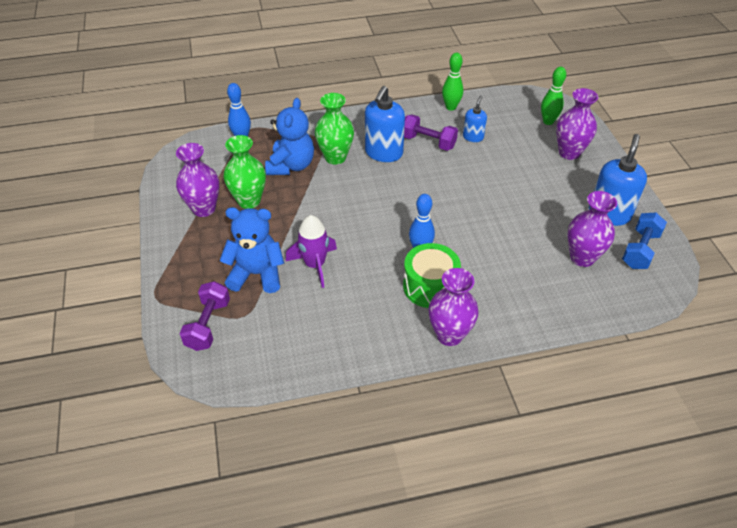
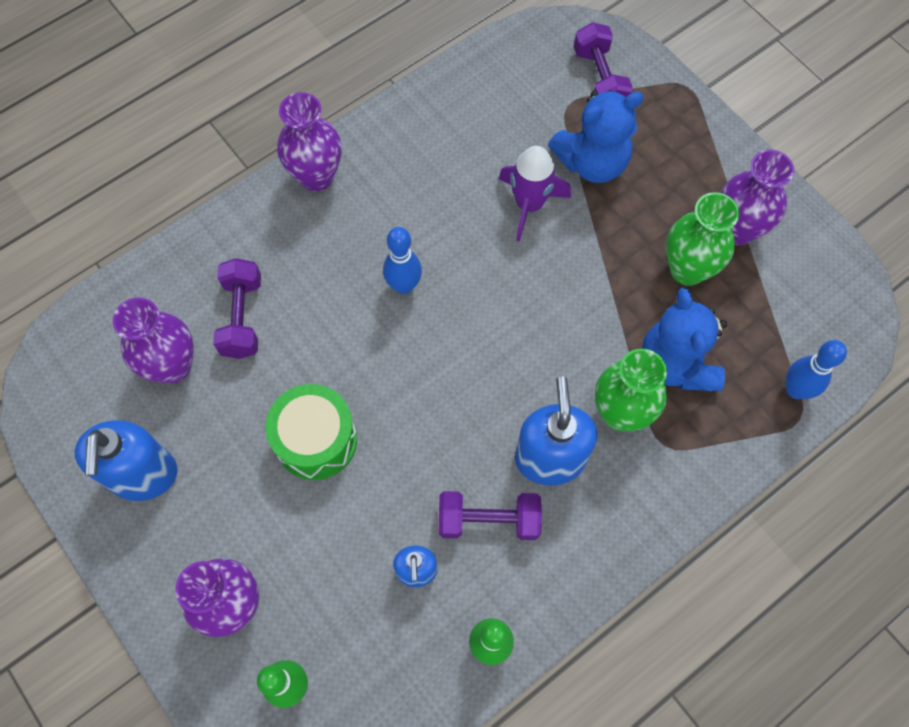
camera: 155 degrees right, 20 degrees up
(430, 286) = (366, 233): green drum -> green drum (316, 440)
(530, 268) = (242, 317): none -> purple dumbbell
(640, 250) = (89, 416): blue dumbbell -> none

